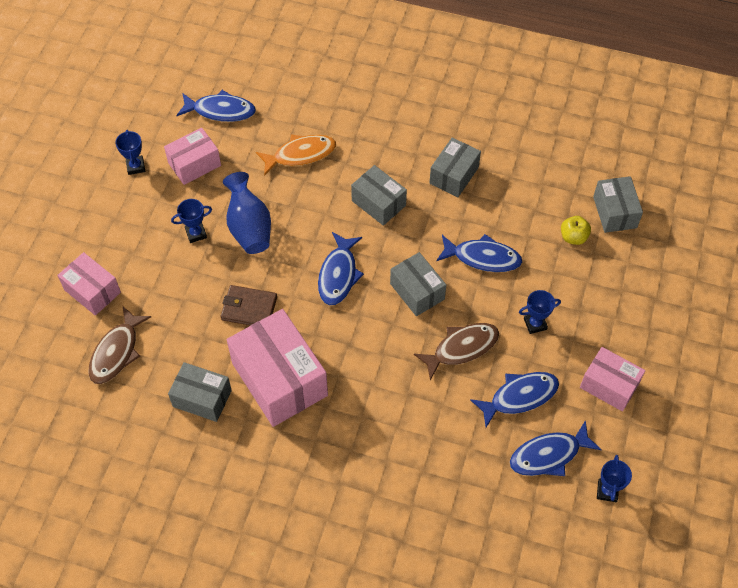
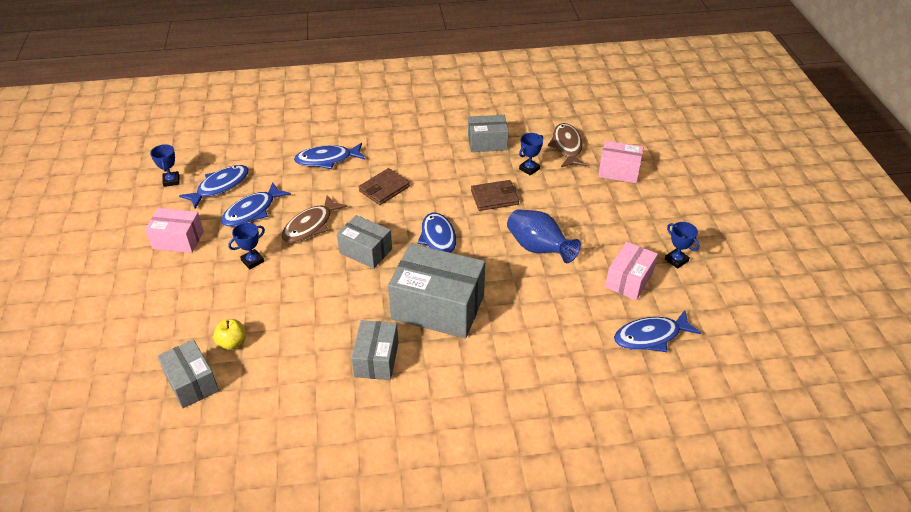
camera: 155 degrees right, 15 degrees down
(196, 233) = (578, 230): blue trophy -> blue trophy (529, 169)
(279, 379) = (441, 167): pink box -> none
(300, 155) = (540, 323): orange fish -> none
(360, 371) = (384, 189): none -> brown wallet
(378, 203) = (438, 307): grey box -> grey box, size x1.73
(482, 257) = (317, 295): blue fish -> blue fish (327, 159)

